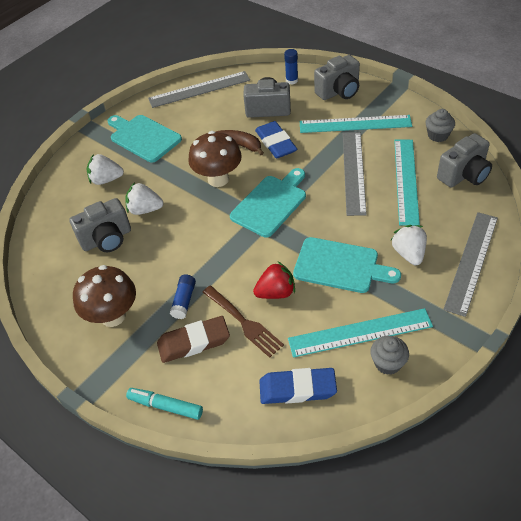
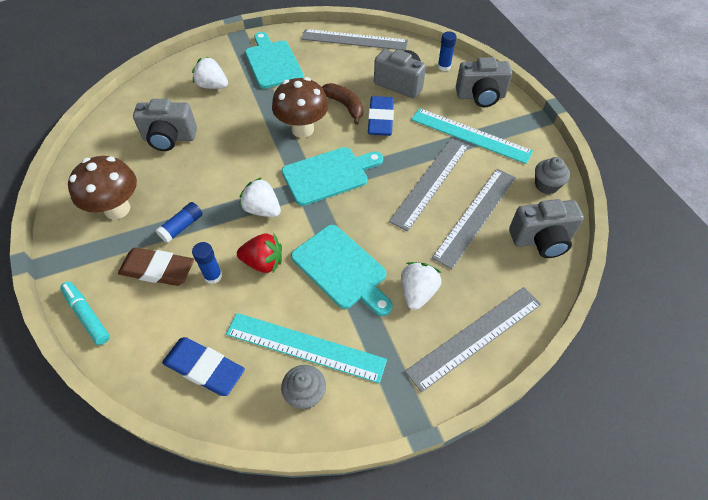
camera: 25 degrees right, 5 degrees up
(145, 209) = (220, 127): white strawberry -> white strawberry (262, 210)
(244, 322) = (213, 276): brown fork -> blue glue stick
(406, 180) = (475, 216): turquoise ruler -> grey ruler

